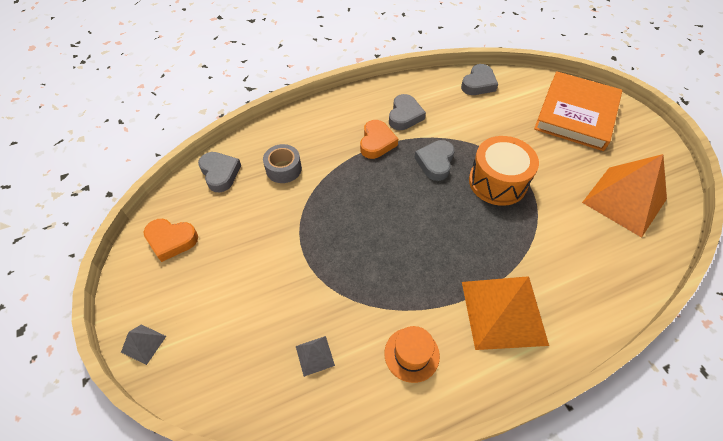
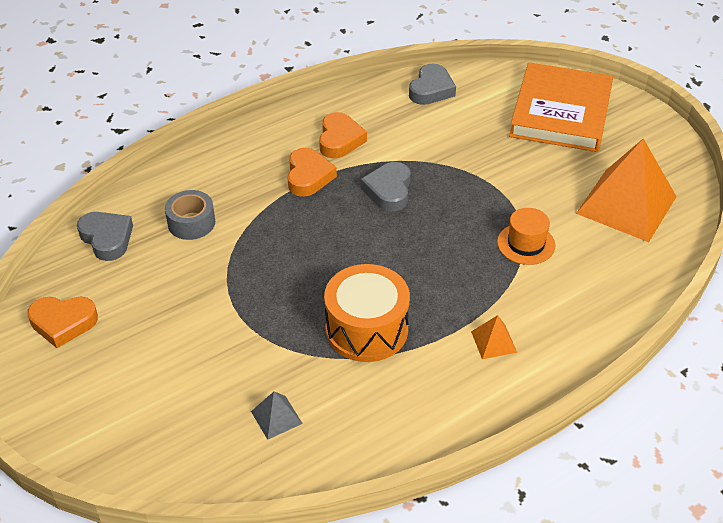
camera: 10 degrees left, 10 degrees down
(143, 344) = (60, 437): grey pyramid -> none
(404, 116) = (340, 140): grey heart -> orange heart
(411, 354) = (392, 399): orange hat -> orange hat (526, 244)
(497, 182) = (470, 203): orange drum -> orange drum (367, 329)
(503, 312) = (493, 341): orange pyramid -> orange pyramid, size x0.42

